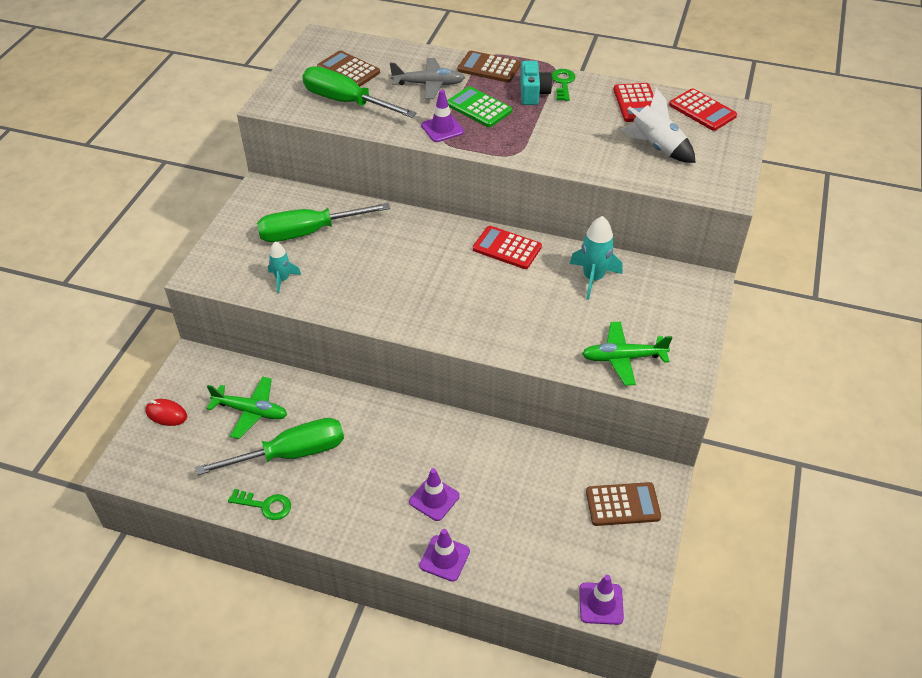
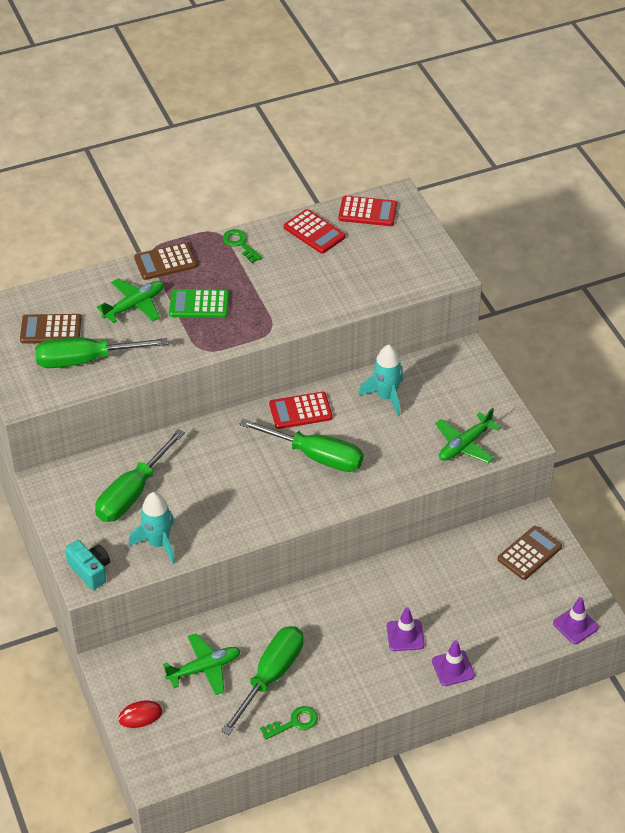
camera: 40 degrees left, 0 degrees up
(282, 279) = (158, 543): turquoise rocket -> turquoise rocket, size x1.59
(429, 84) = (135, 305): grey plane -> green plane
(442, 129) = (192, 340): purple traffic cone -> none
(480, 289) = (315, 456): none -> green screwdriver
(533, 93) = (227, 267): turquoise camera -> turquoise camera (90, 570)
(657, 147) = (366, 263): white rocket -> none

